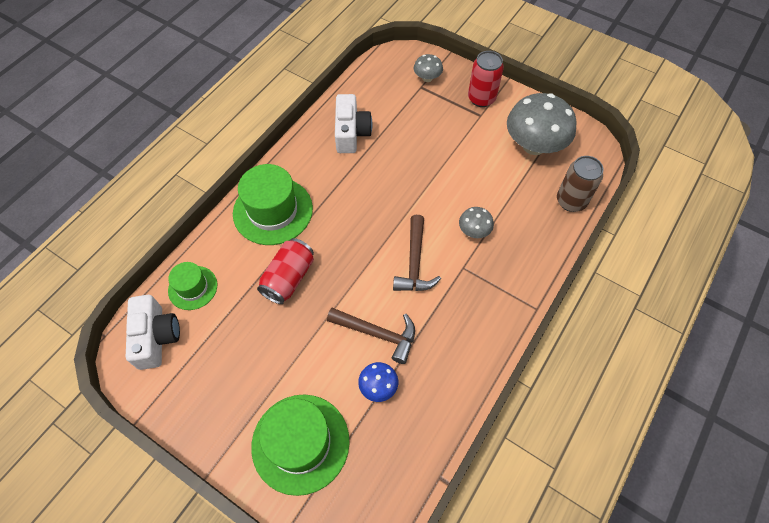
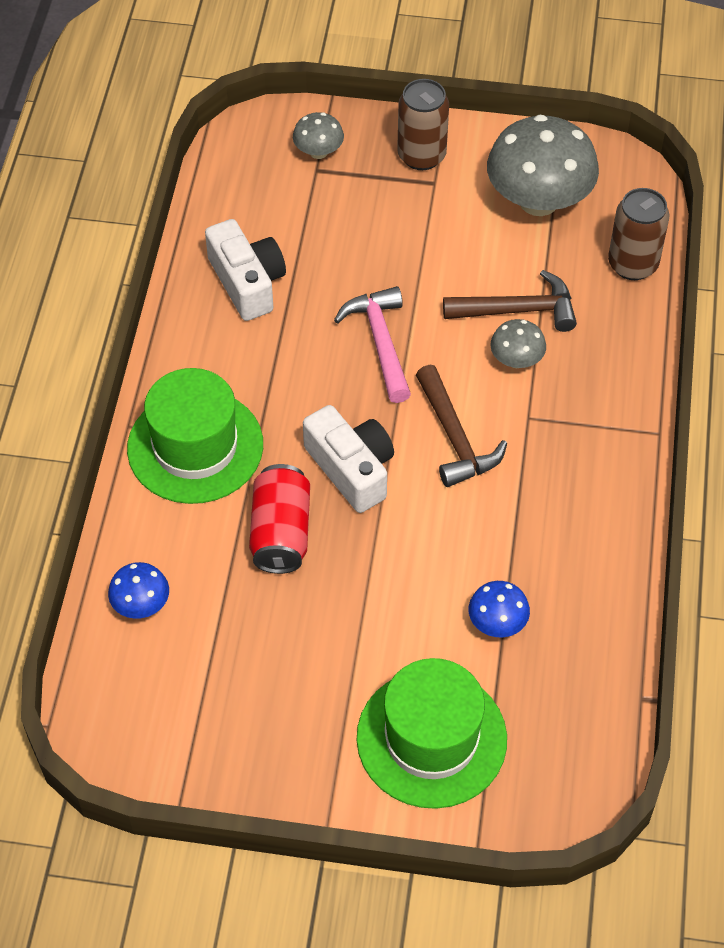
camera: 25 degrees left, 5 degrees down
(156, 337) = (131, 694): white camera -> white camera (351, 469)
(193, 288) = (141, 604): green hat -> blue mushroom
(378, 334) = (457, 555): brown hammer -> brown hammer (518, 310)
(403, 191) = (380, 342): none -> pink hammer
(481, 98) = (421, 156): red can -> brown can

